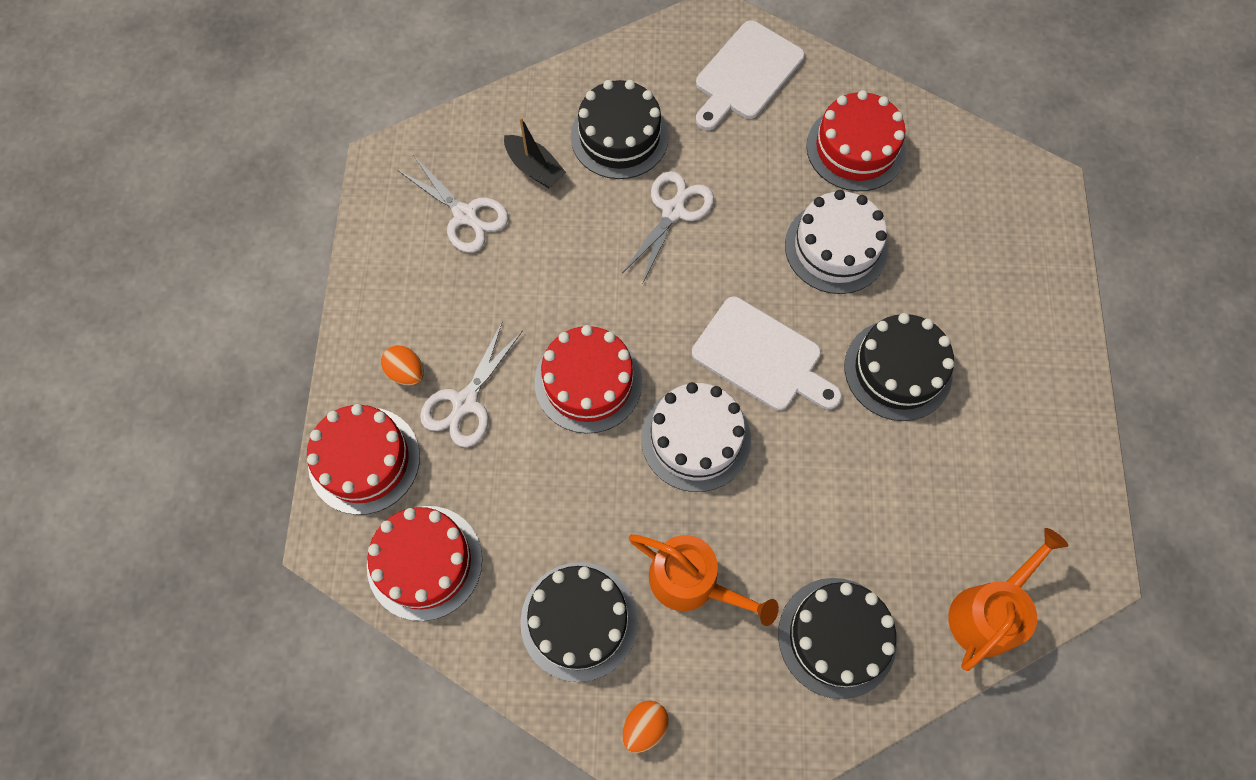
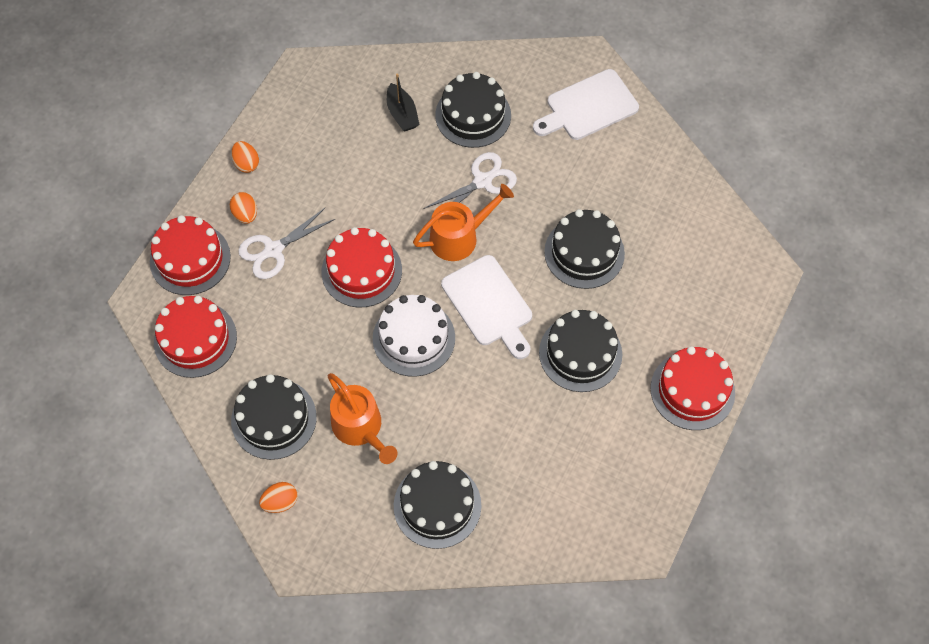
camera: 25 degrees right, 5 degrees down
(374, 307) = (246, 163): none -> orange egg
(465, 215) = (338, 127): white scissors -> none
(836, 247) = (584, 252): white cake -> black cake
(855, 148) = (638, 190): red cake -> red cake (692, 390)
(988, 612) = (550, 537): orange watering can -> orange watering can (459, 237)

